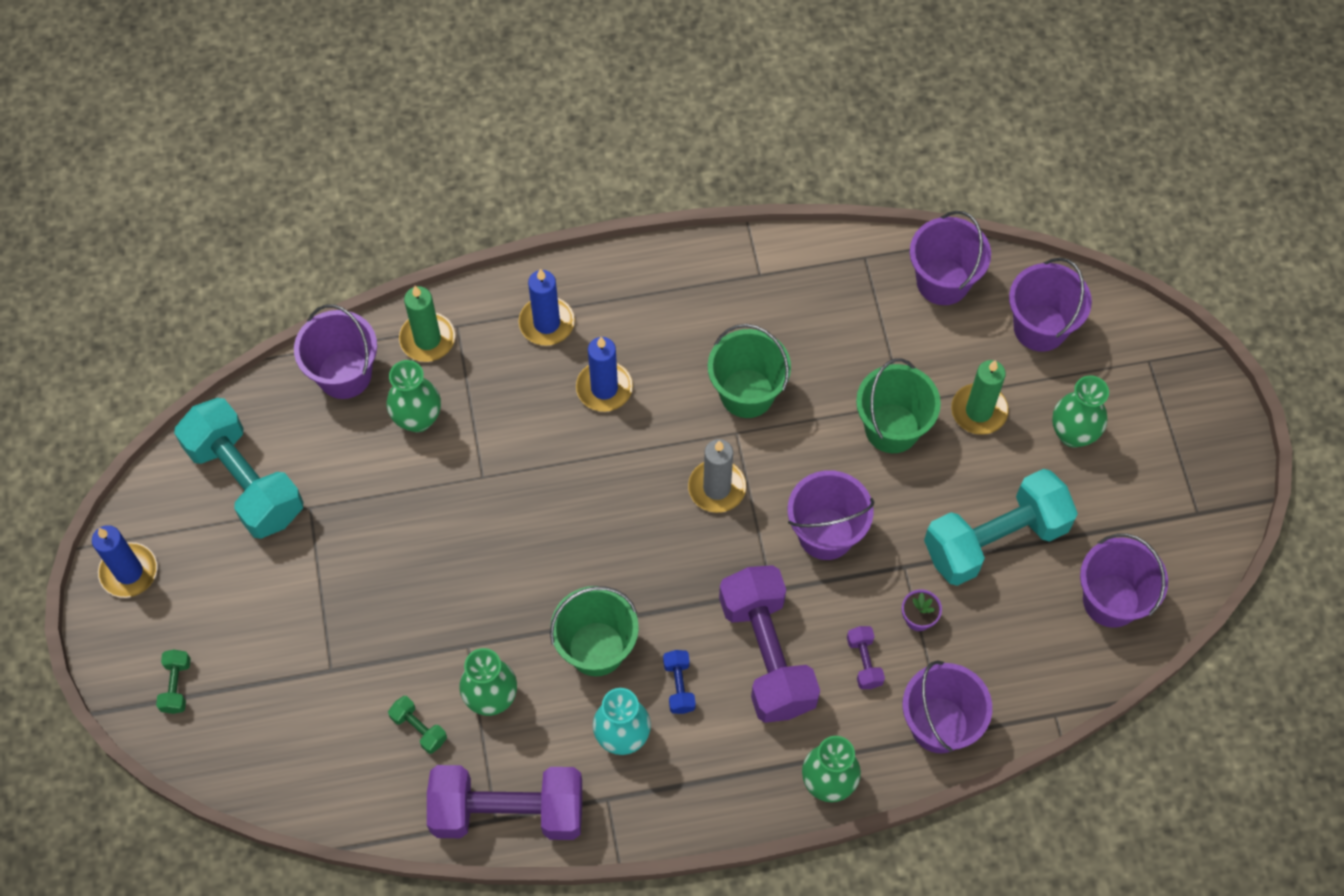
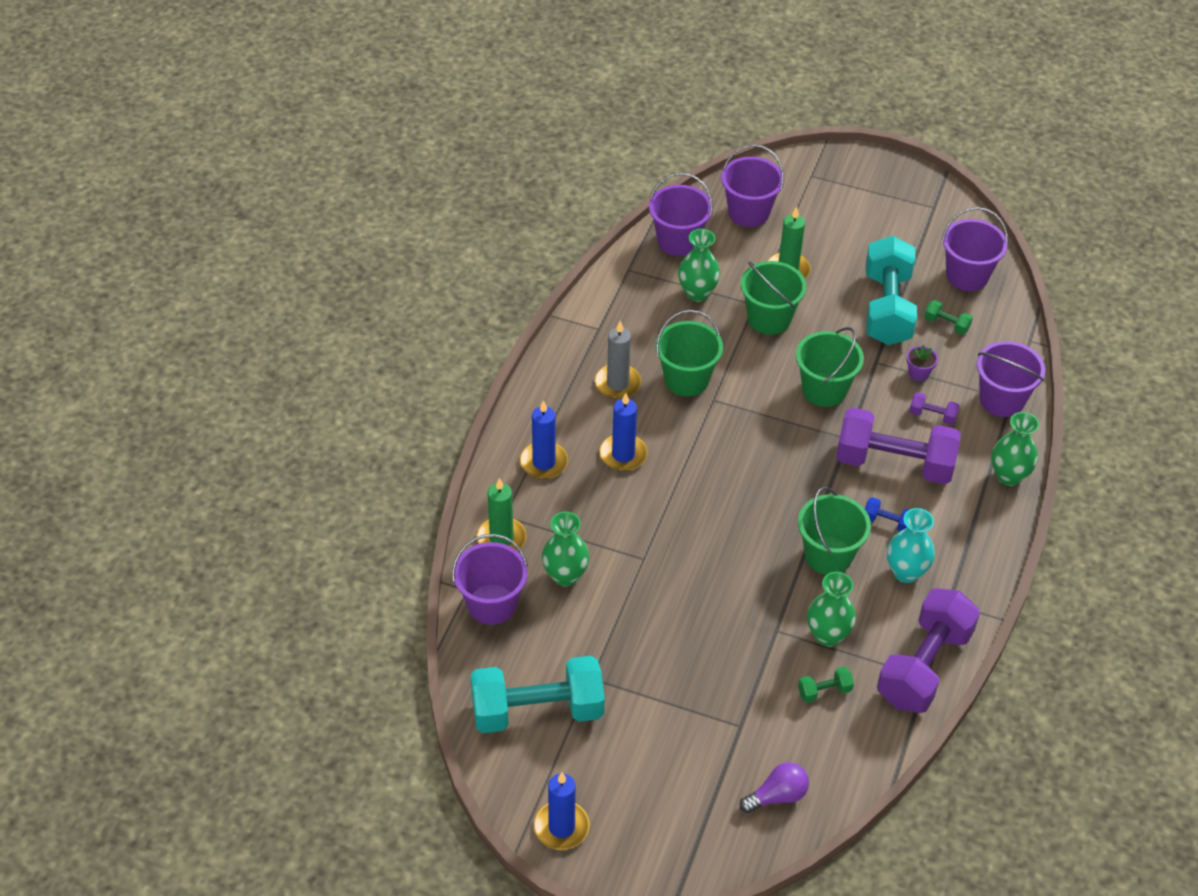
camera: 60 degrees left, 15 degrees down
(176, 686) = (686, 837): green dumbbell -> green dumbbell (946, 324)
(268, 745) = (777, 796): none -> purple light bulb
(717, 488) = (748, 430): grey candle -> grey candle (617, 383)
(826, 534) = (824, 389): purple bucket -> green bucket
(1073, 434) = (837, 235): green vase -> green vase (697, 293)

